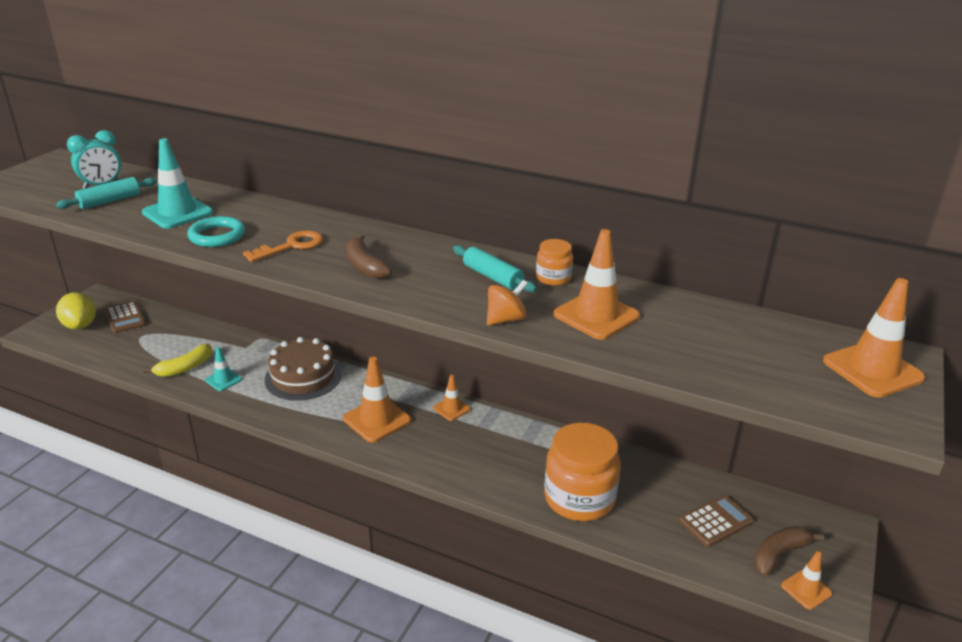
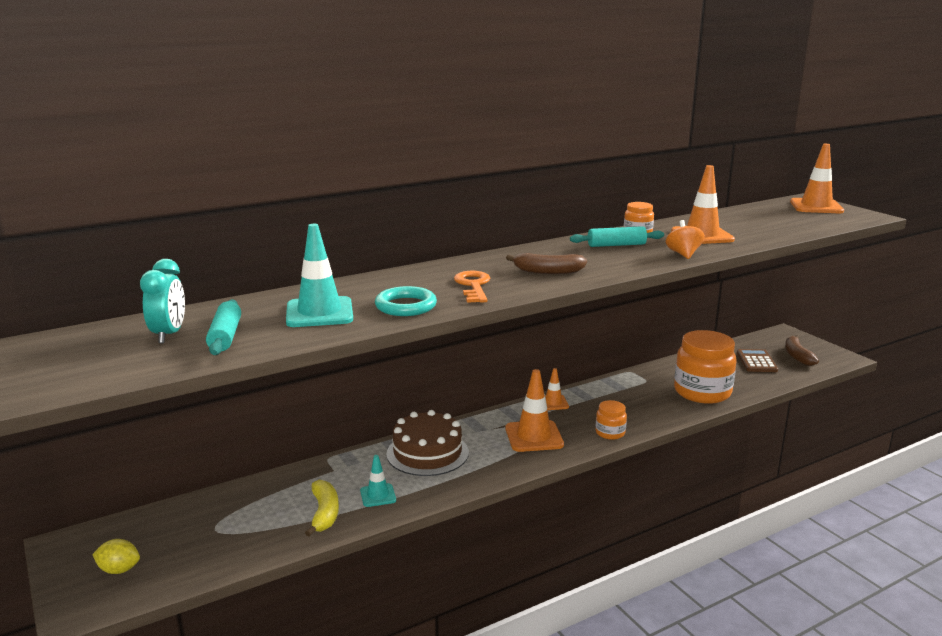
camera: 55 degrees left, 10 degrees down
(80, 325) = (119, 570): yellow lemon -> yellow lemon, size x0.65
(125, 318) = (155, 532): brown calculator -> none
(424, 461) = (610, 433): none -> orange jar
(806, 590) = (829, 360): orange traffic cone -> none

